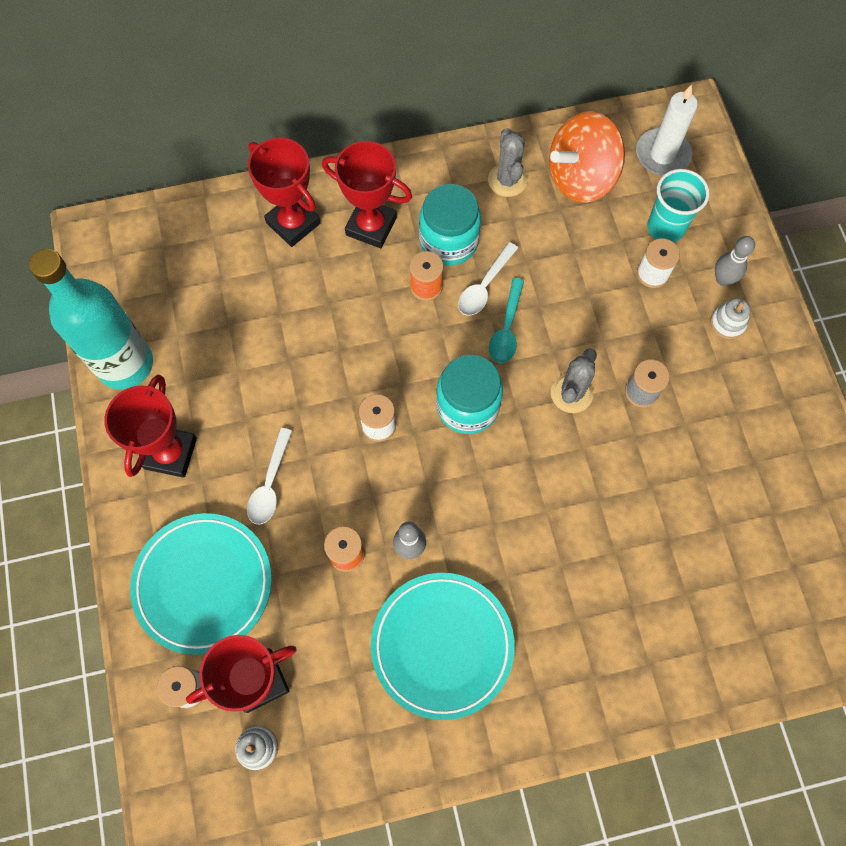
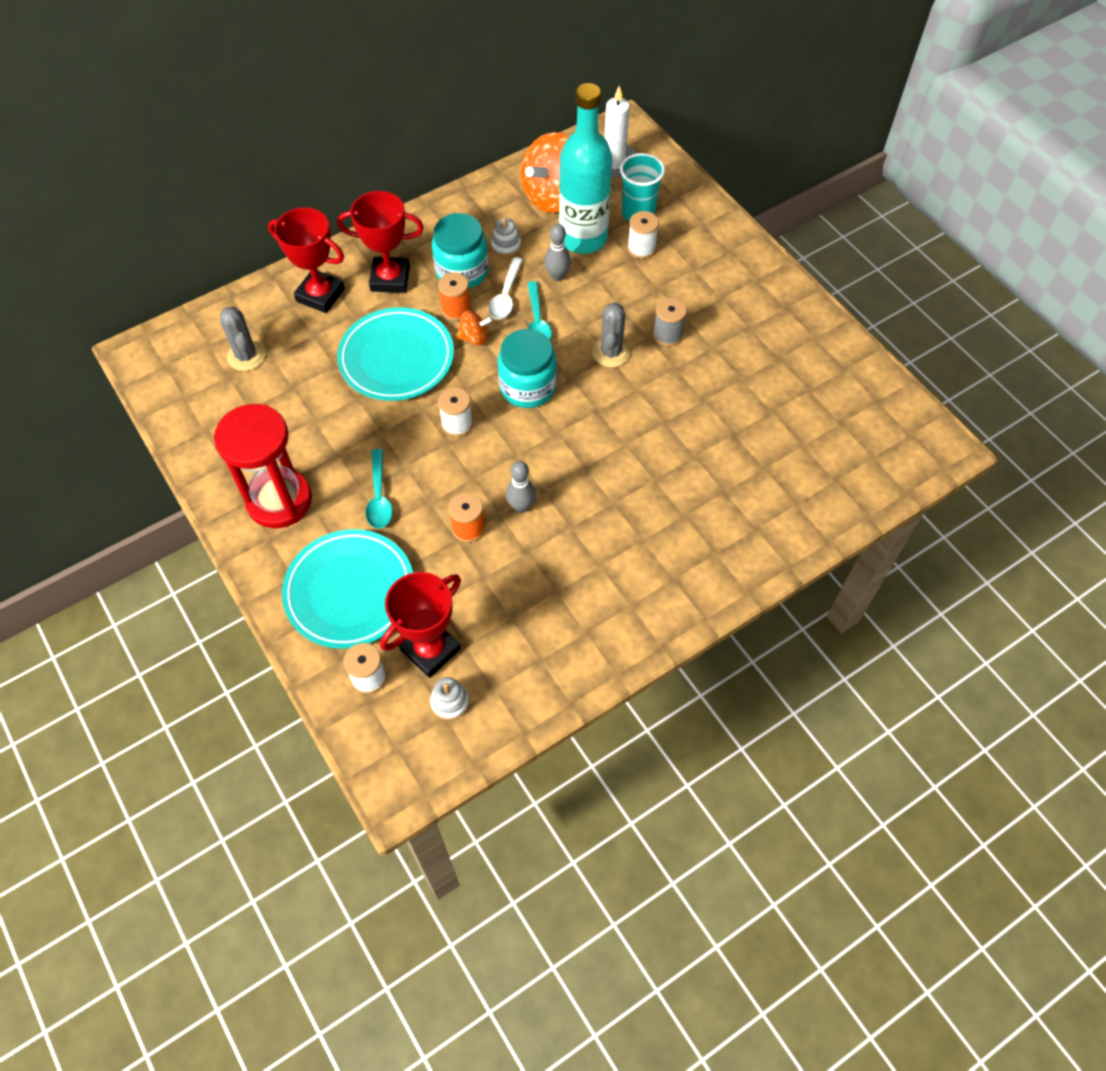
camera: 20 degrees left, 10 degrees down
(125, 364) = (210, 444): turquoise bottle -> turquoise bottle (583, 238)
(170, 453) = (279, 500): red trophy -> red hourglass
(270, 484) = (379, 497): white spoon -> turquoise spoon
(433, 327) = (474, 338): none -> orange spinning top
(442, 645) = (579, 571): turquoise plate -> turquoise plate (396, 358)
(507, 180) = (493, 214): grey cactus -> grey cactus (246, 356)
(723, 279) = (699, 237): grey bowling pin -> grey bowling pin (557, 276)
(727, 323) = (716, 266): white stacking toy -> white stacking toy (506, 245)

